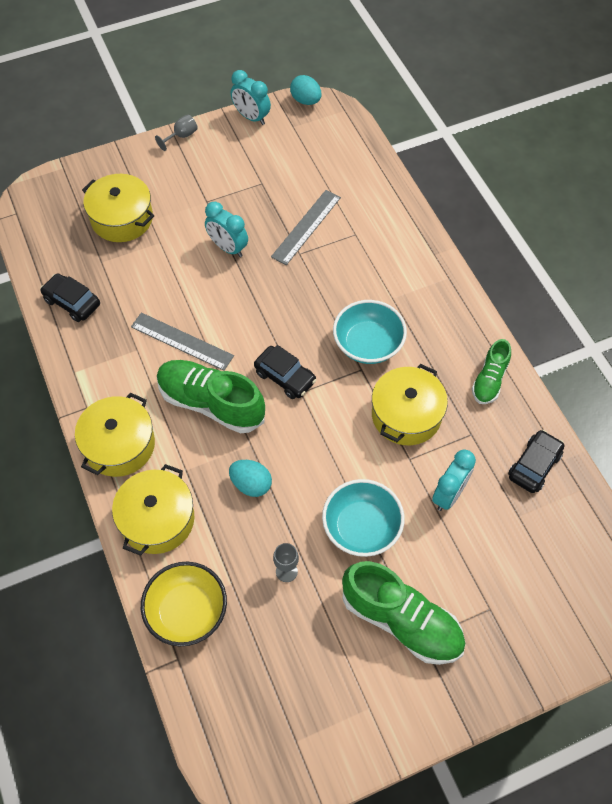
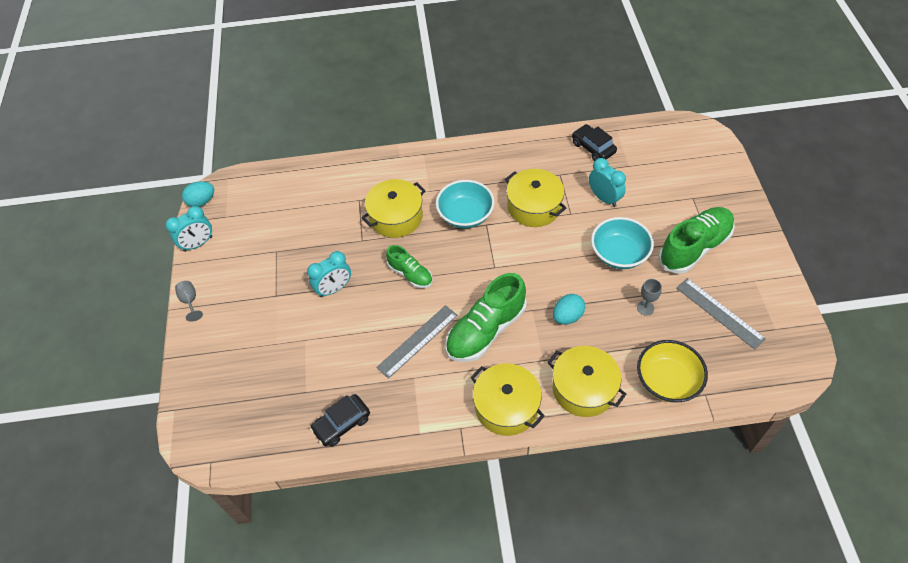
camera: 70 degrees left, 5 degrees down
(122, 218) = (263, 366): yellow pot -> yellow pot (396, 217)
(285, 377) = (477, 274): black car -> none
(306, 227) = (337, 230): grey ruler -> grey ruler (719, 313)
(489, 380) = (519, 153): green shoe -> green shoe (410, 274)

